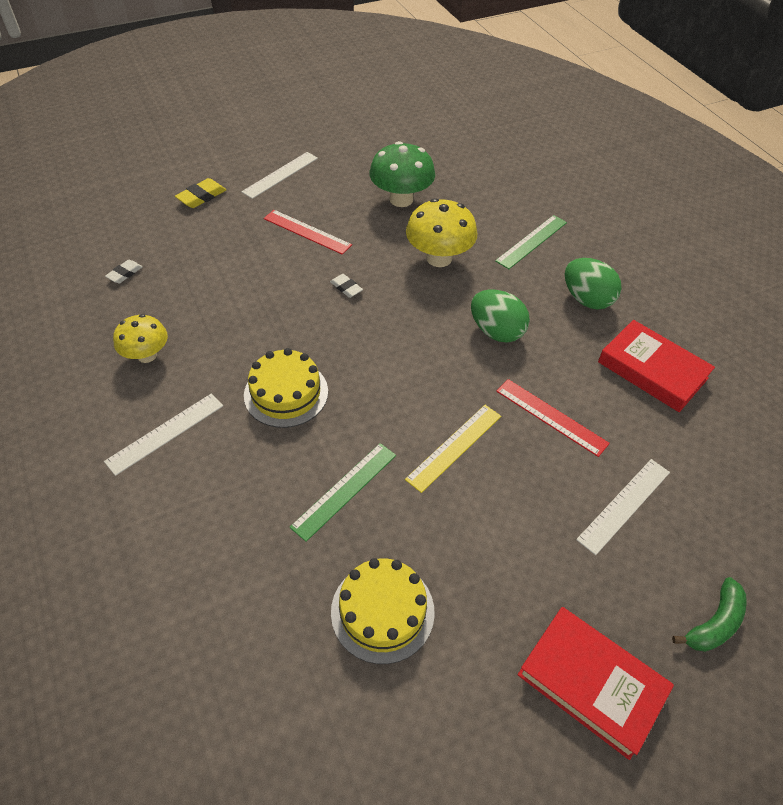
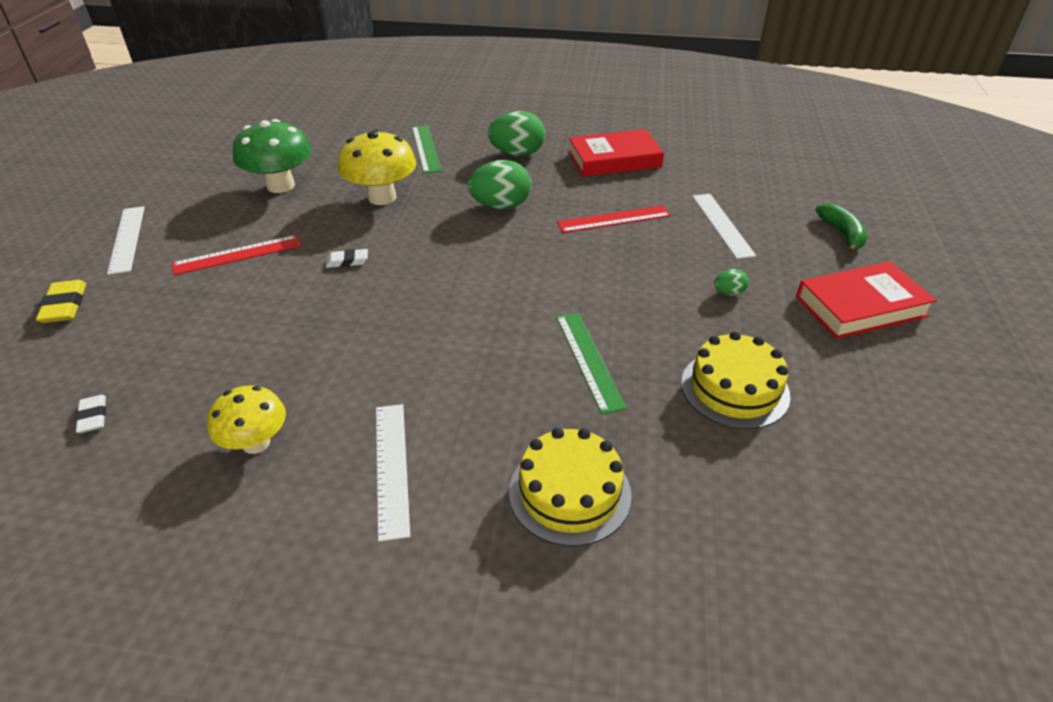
camera: 55 degrees left, 10 degrees down
(286, 393) = (435, 353): yellow cake -> yellow cake (569, 492)
(454, 447) = (598, 278): yellow ruler -> none
(515, 554) = (729, 293): none -> green egg

